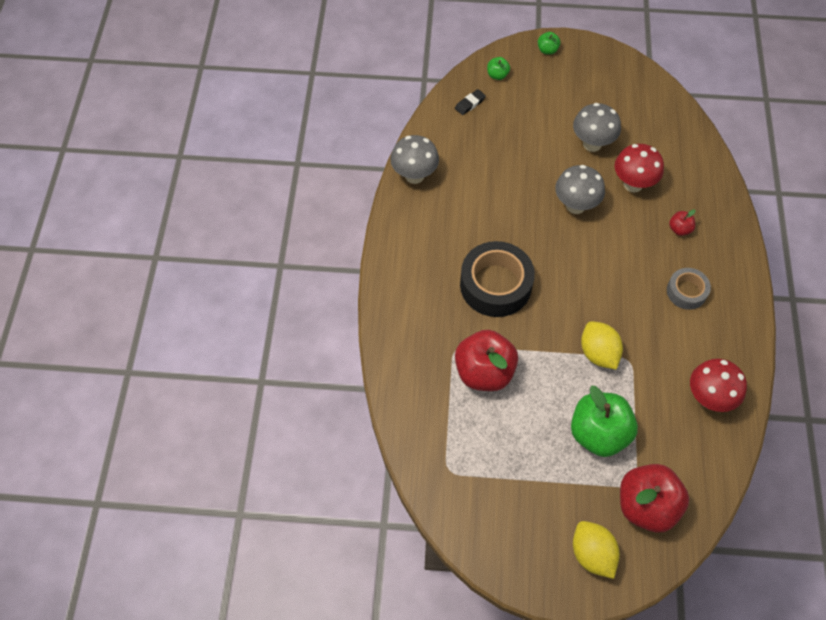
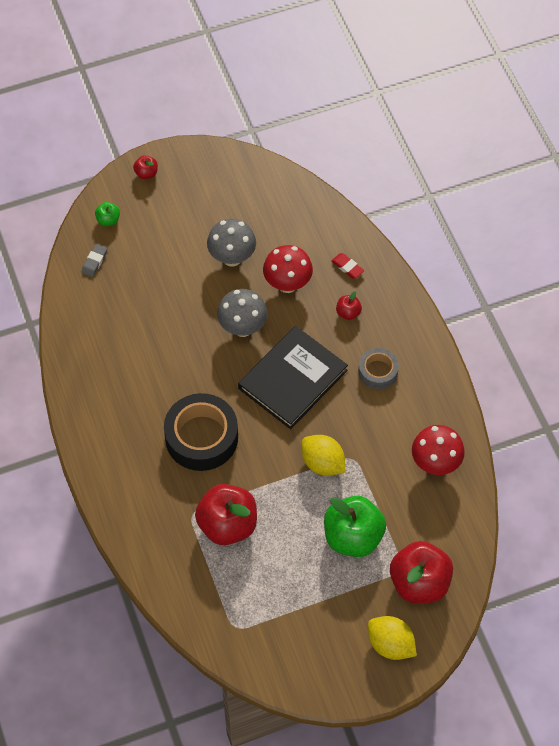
camera: 25 degrees left, 0 degrees up
(414, 176) = (74, 359): grey mushroom -> none
(470, 104) = (94, 261): black eraser -> grey eraser
(547, 50) = (146, 173): green apple -> red apple
(602, 267) = (292, 379): none -> black book
(695, 190) = (347, 267): none -> red eraser

